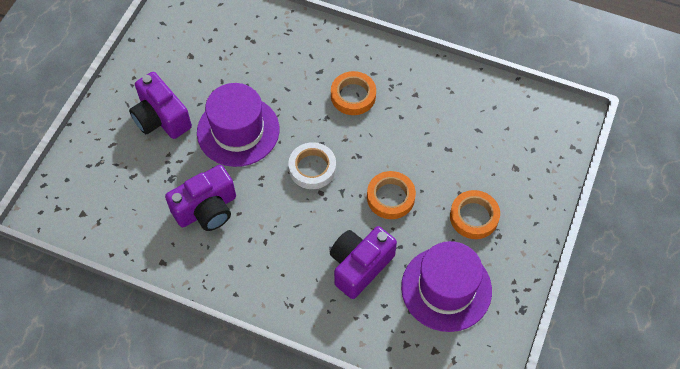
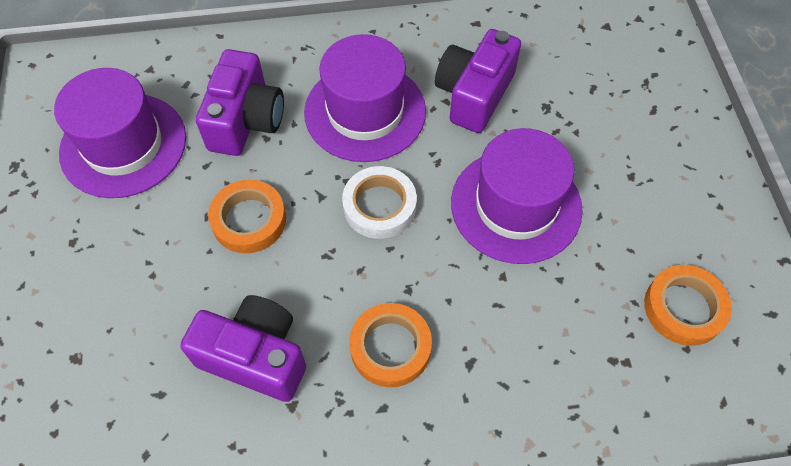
camera: 150 degrees right, 0 degrees up
(161, 118) = (629, 171): purple camera -> purple camera (255, 356)
(281, 233) = (365, 111): none -> purple hat
(474, 217) = (118, 250): orange tape -> orange tape (684, 308)

